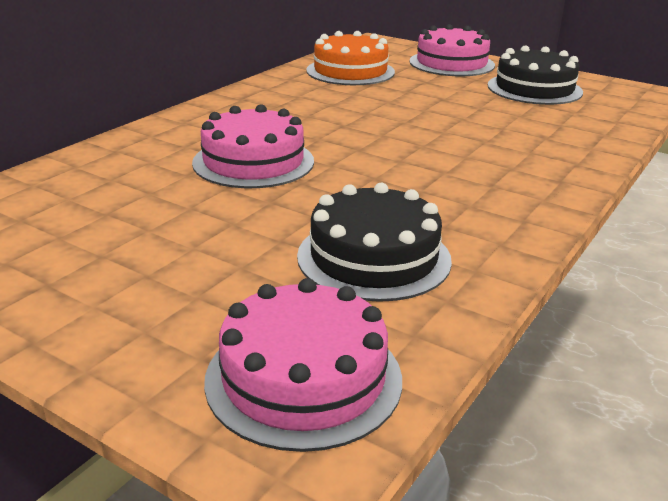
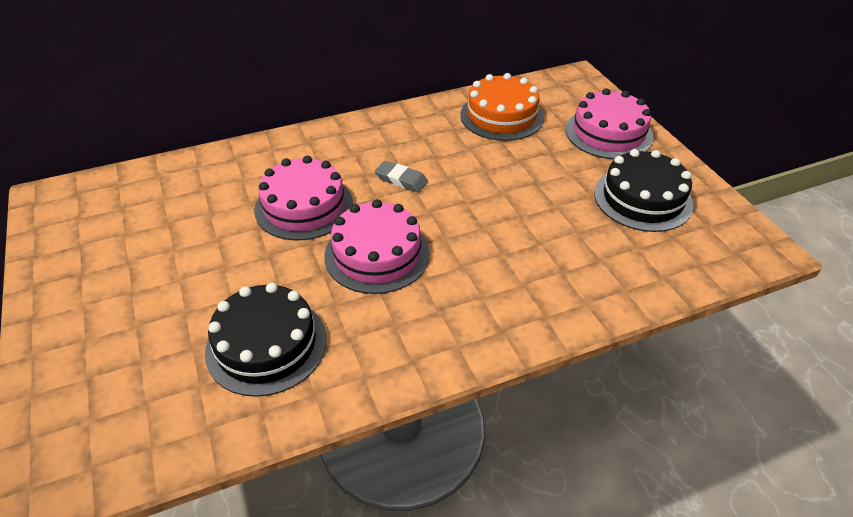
camera: 35 degrees right, 15 degrees up
(303, 378) = (114, 426): pink cake -> pink cake (377, 254)
(323, 123) = (401, 180): none -> grey eraser

